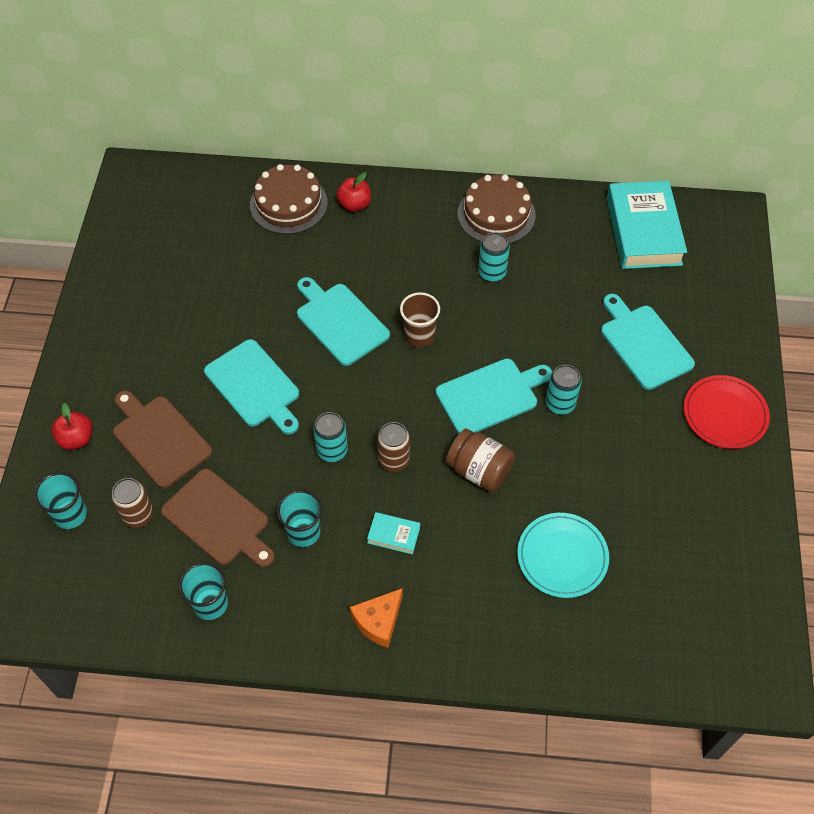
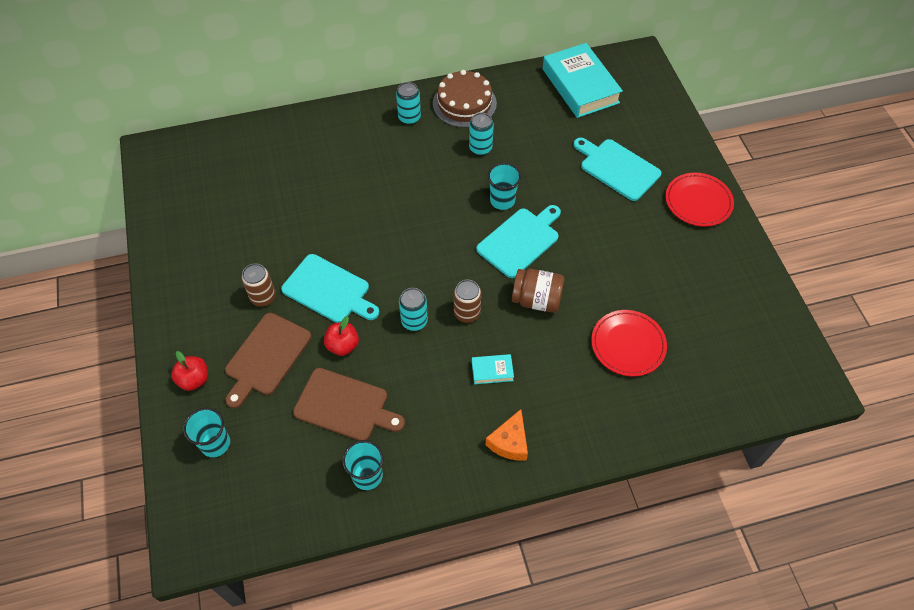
camera: 20 degrees left, 0 degrees up
(138, 515) = (275, 424): brown can -> brown can (263, 297)
(159, 439) = (266, 357): brown cutting board -> brown cutting board turned 90 degrees counterclockwise
(288, 204) = (295, 140): brown cake -> none
(303, 532) = (419, 392): turquoise cup -> turquoise cup (502, 200)
(340, 322) = (377, 219): turquoise cutting board -> none
(354, 204) = (349, 126): red apple -> red apple (343, 345)
(419, 336) = (445, 212): brown cup -> none
(560, 403) = (575, 230): turquoise can -> turquoise can (409, 117)
(562, 557) = (628, 344): turquoise plate -> red plate

